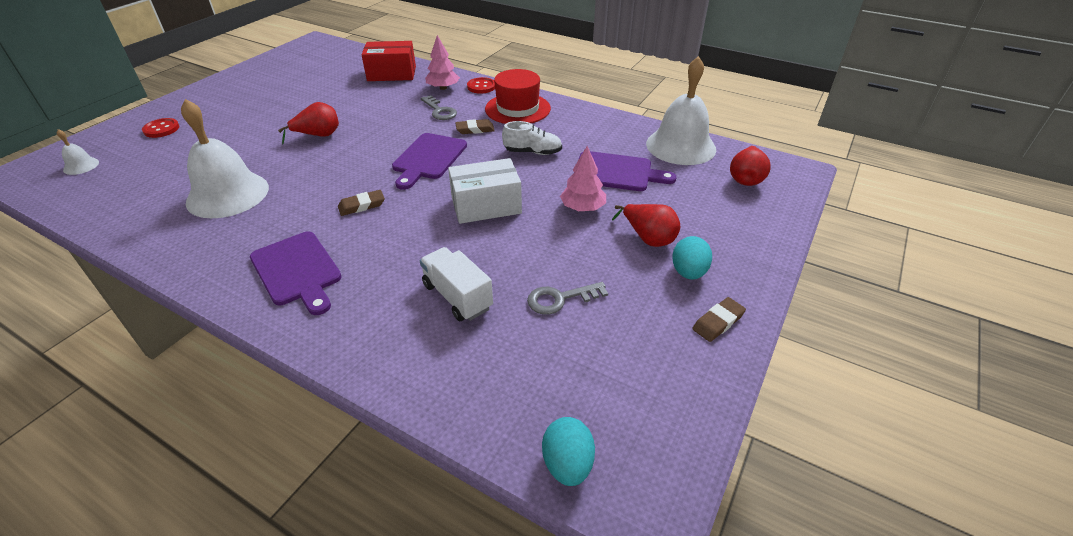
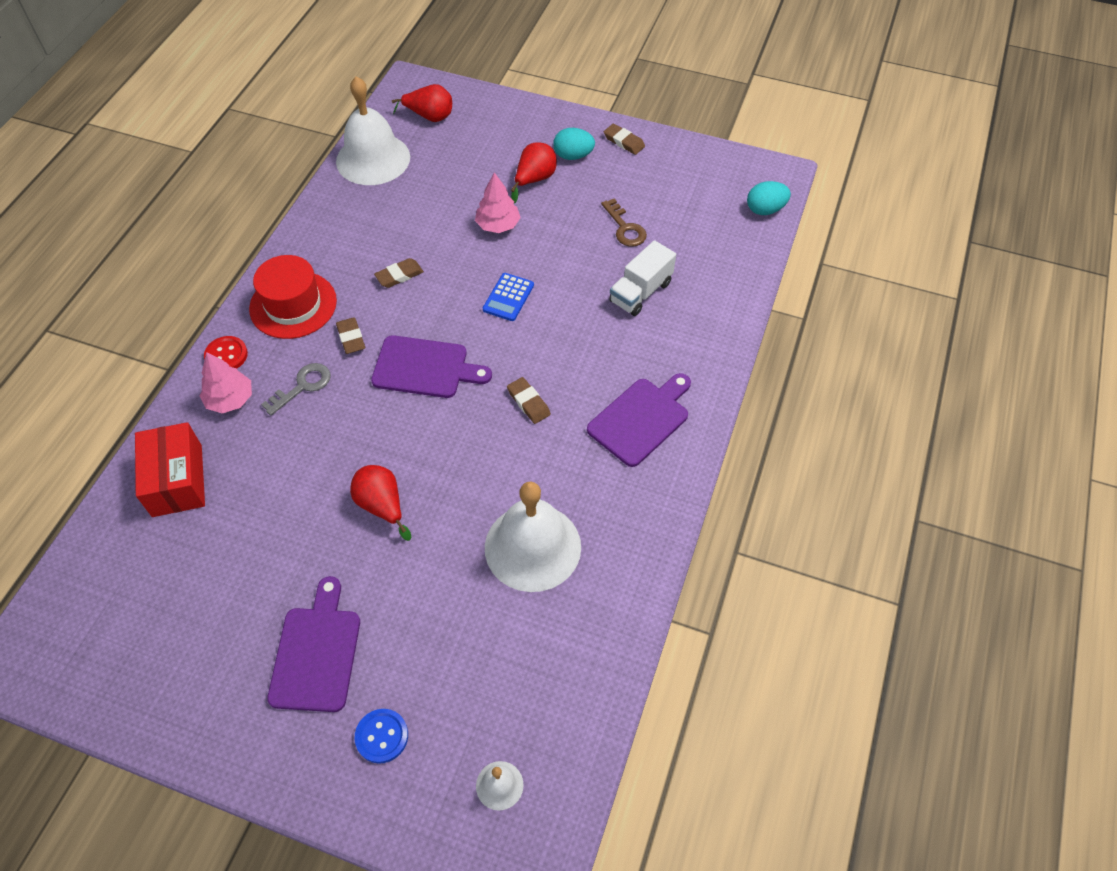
camera: 100 degrees left, 15 degrees up
(161, 129) = (382, 736): red button -> blue button
(486, 205) = (508, 297): white box -> blue calculator
(533, 152) = (399, 275): white shoe -> brown eraser
(560, 299) = (625, 228): grey key -> brown key
(617, 172) = (431, 204): purple cutting board -> purple cutting board (316, 653)

